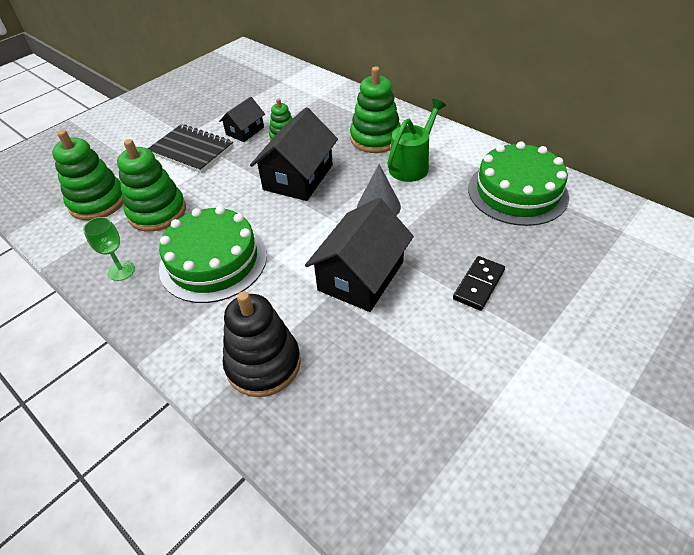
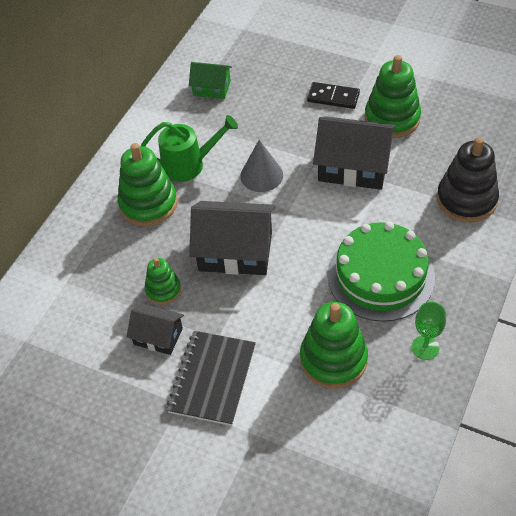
camera: 105 degrees left, 5 degrees up
(98, 202) = (339, 434): green stacking toy -> green stacking toy (392, 119)
(412, 165) = (189, 164): green watering can -> green watering can turned 150 degrees clockwise
(517, 192) = (212, 88): green cake -> green house

